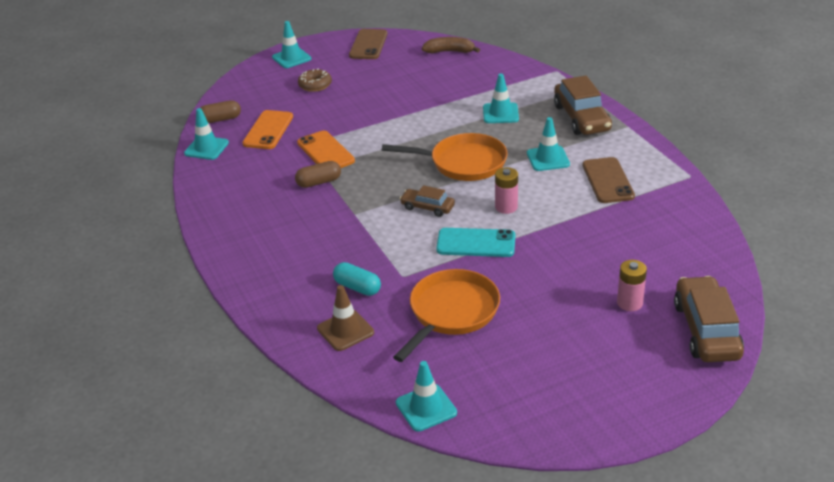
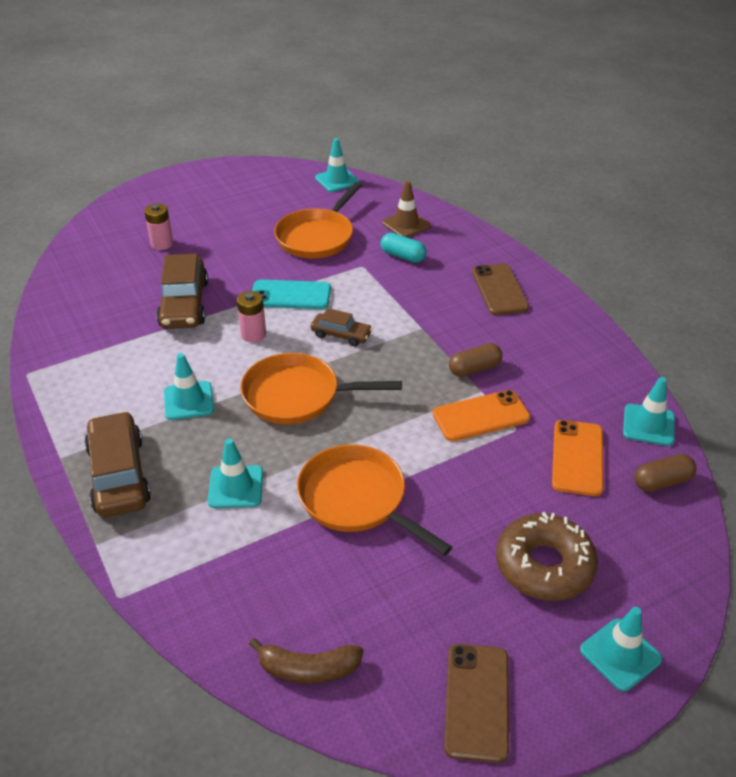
camera: 175 degrees right, 5 degrees up
(315, 85) = (544, 565): brown donut -> brown donut, size x1.69
(325, 152) = (481, 416): orange phone -> orange phone turned 75 degrees counterclockwise
(420, 109) = (357, 500): none -> orange pan
(608, 181) = (127, 367): brown phone -> brown phone (499, 290)
(706, 330) = (109, 225): brown car -> brown car (184, 304)

